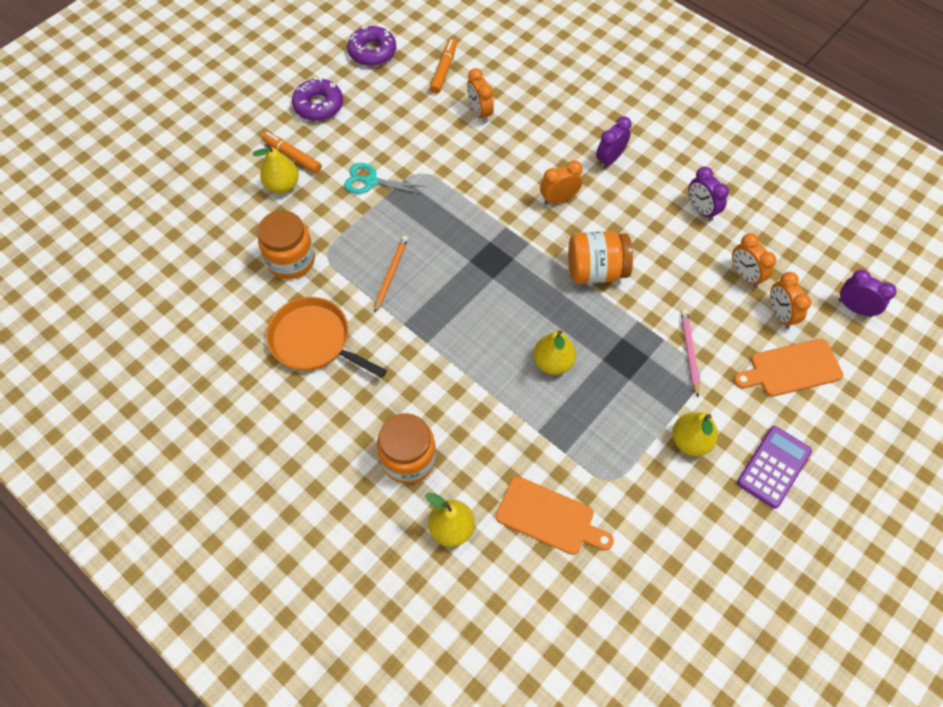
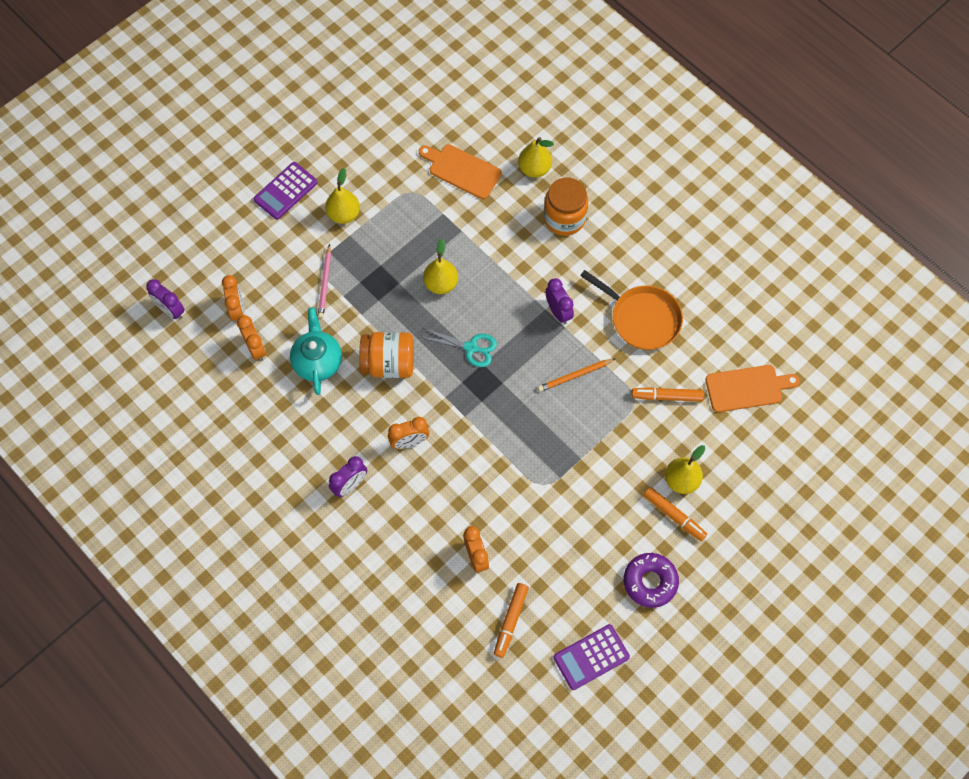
camera: 175 degrees left, 5 degrees up
(291, 260) = (667, 396): orange jar -> orange marker
(371, 181) = (593, 478): turquoise scissors -> turquoise scissors (471, 348)
(372, 52) = (591, 657): purple donut -> purple calculator
(391, 273) = (575, 376): orange pencil -> orange pencil turned 45 degrees clockwise
(673, 267) = (317, 361): none -> turquoise teapot
(701, 210) = (275, 419): purple clock -> purple clock (558, 312)
(791, 368) = (244, 263): orange cutting board -> orange cutting board (747, 388)

